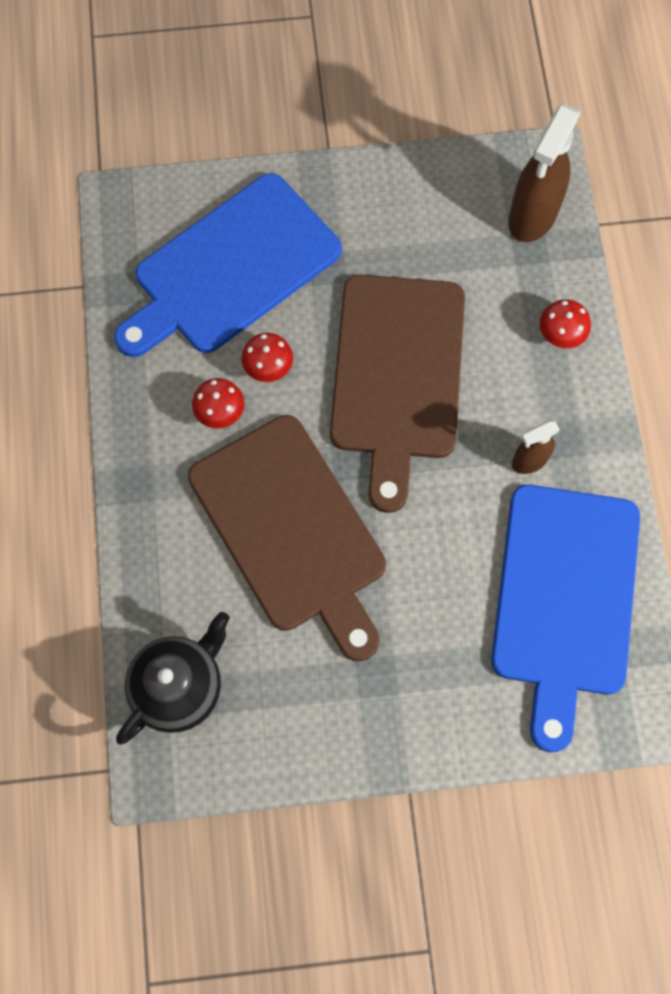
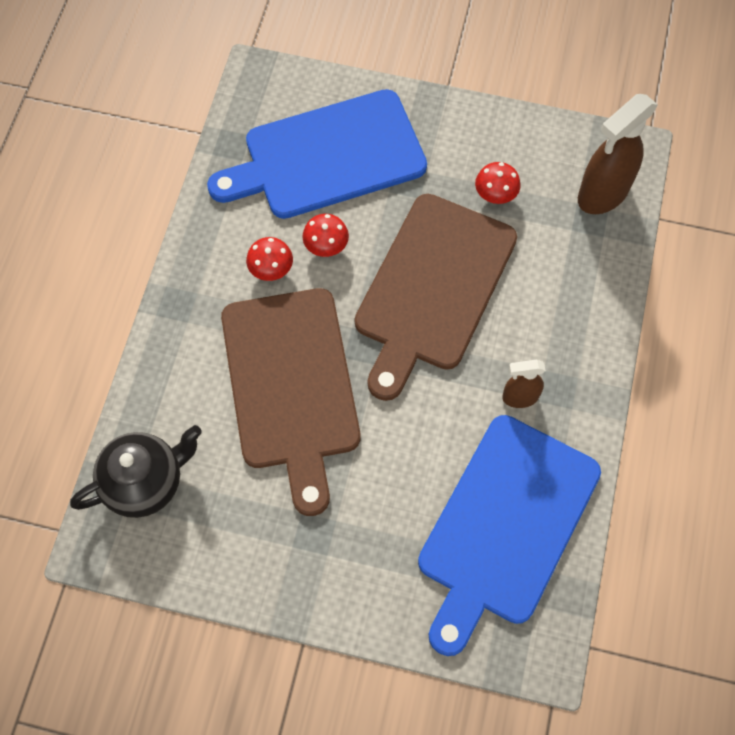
camera: 20 degrees right, 5 degrees down
(561, 334) = (589, 300): red mushroom -> red mushroom (495, 194)

